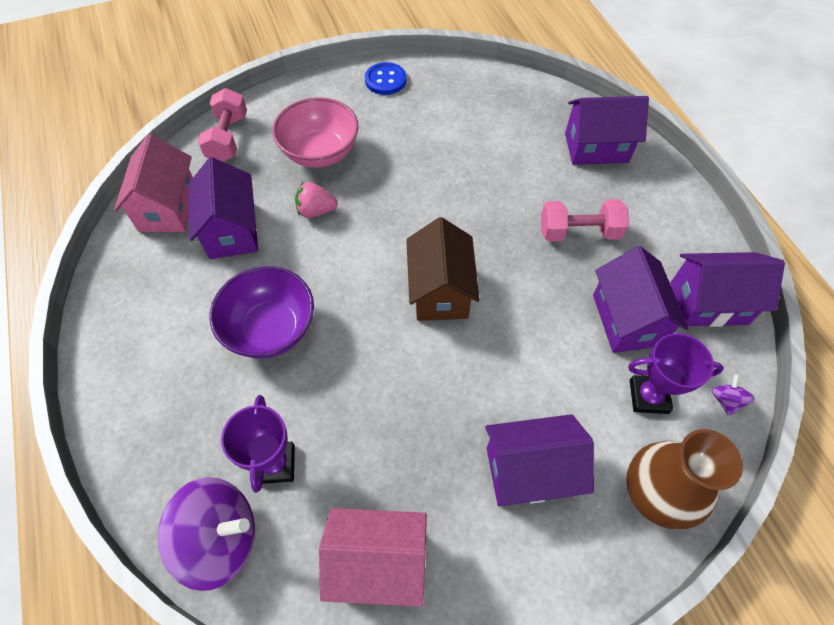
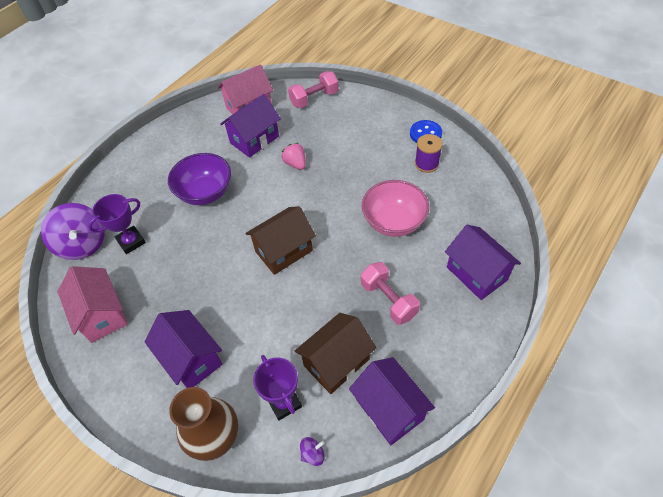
camera: 60 degrees right, 5 degrees down
(320, 153) = (338, 140): pink bowl -> pink bowl (393, 222)
(427, 103) = (426, 164): none -> purple spool
(627, 319) = (336, 362): purple house -> brown house

